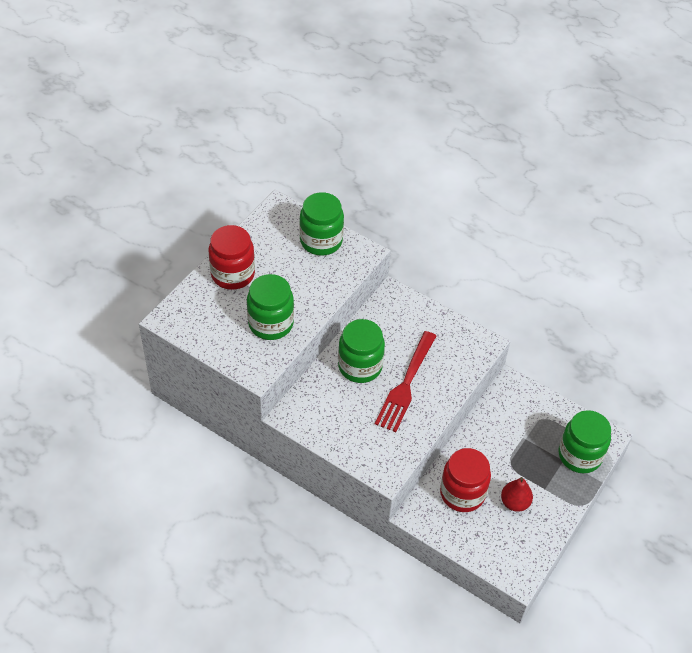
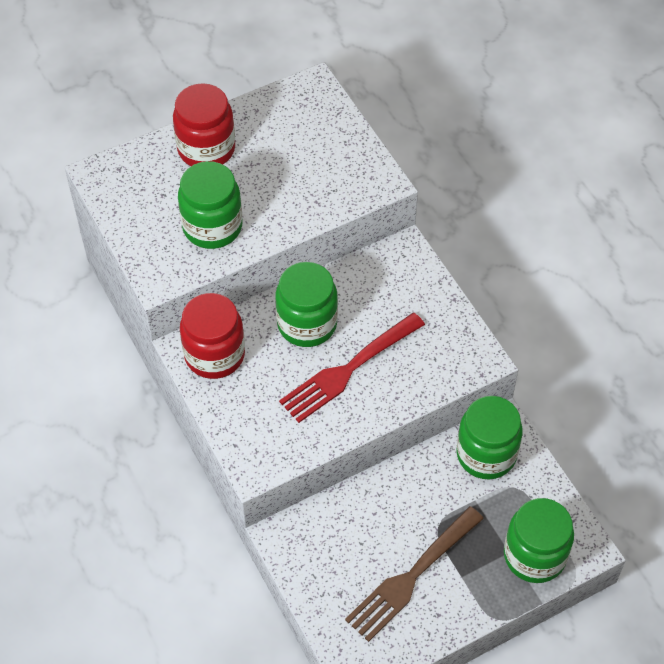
camera: 30 degrees right, 5 degrees up
(321, 241) = (338, 148): green jar -> green jar (486, 454)
(462, 493) = (354, 535): red jar -> red jar (214, 355)
(514, 502) = (411, 576): red pear -> brown fork

